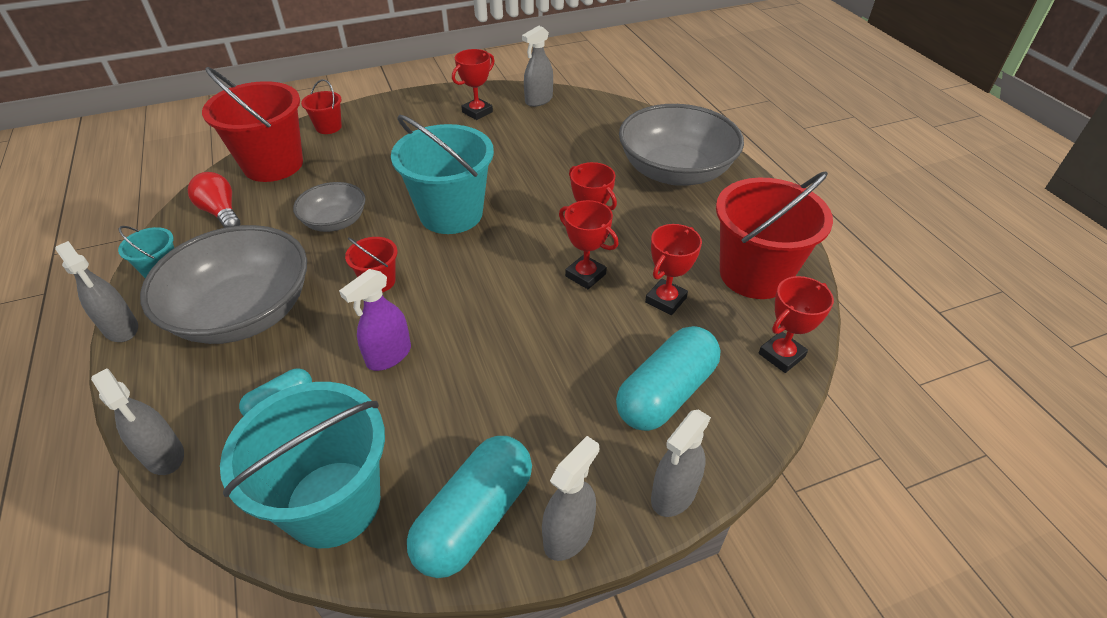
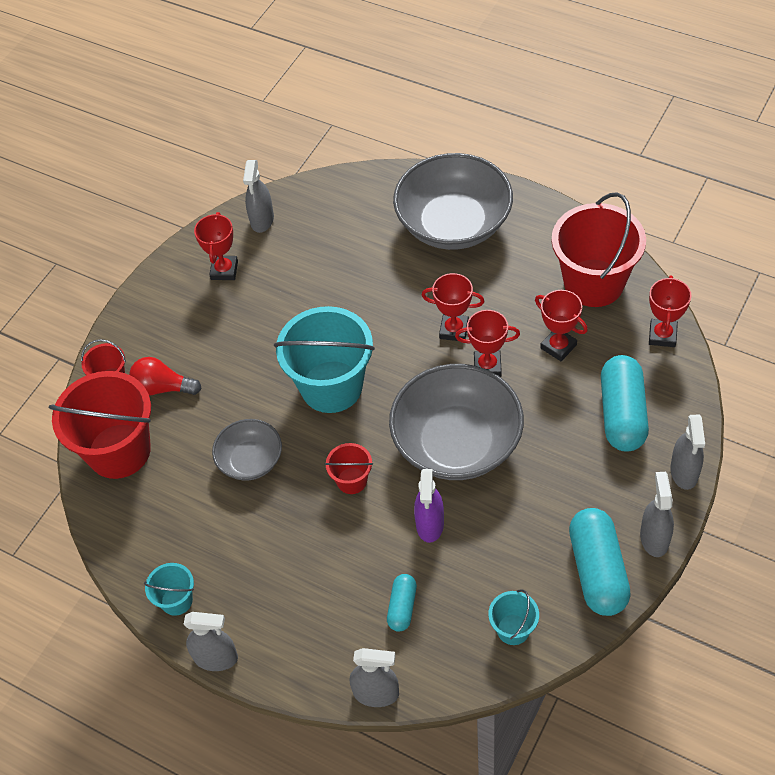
camera: 35 degrees left, 10 degrees up
(221, 212) = (144, 523): red light bulb -> red light bulb (163, 387)
(244, 312) = (288, 577): grey bowl -> grey bowl (457, 442)
(333, 503) = (513, 629): turquoise bucket -> turquoise bucket, size x0.47
(665, 300) = (558, 346): red trophy -> red trophy turned 45 degrees counterclockwise

